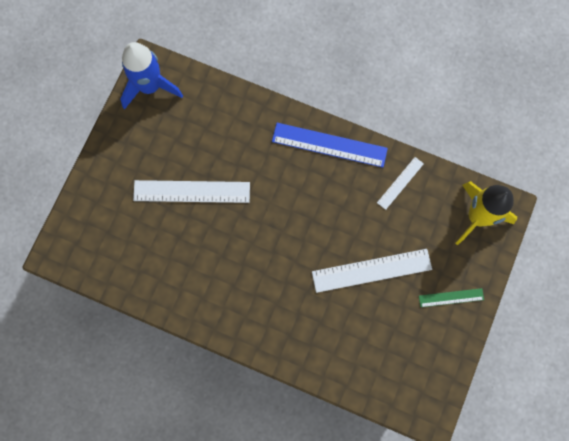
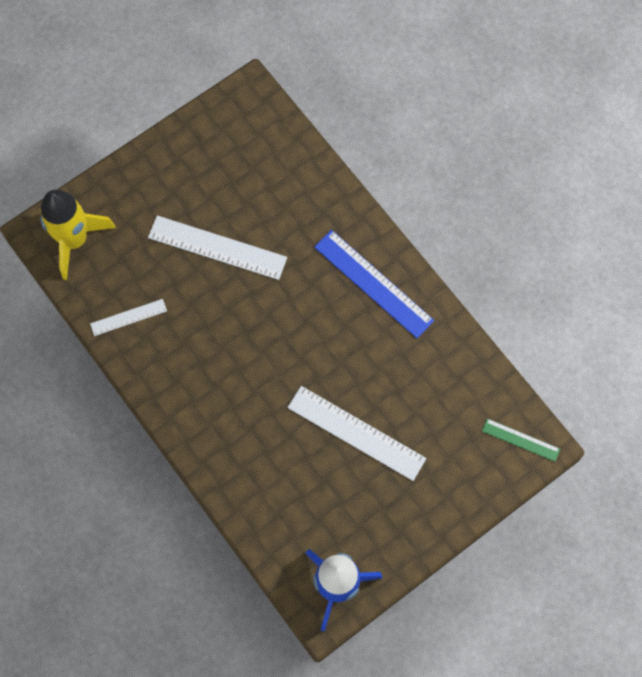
camera: 150 degrees left, 5 degrees down
(329, 145) = (176, 400): blue ruler -> blue ruler (373, 283)
(451, 298) = (157, 180): green ruler -> green ruler (520, 439)

